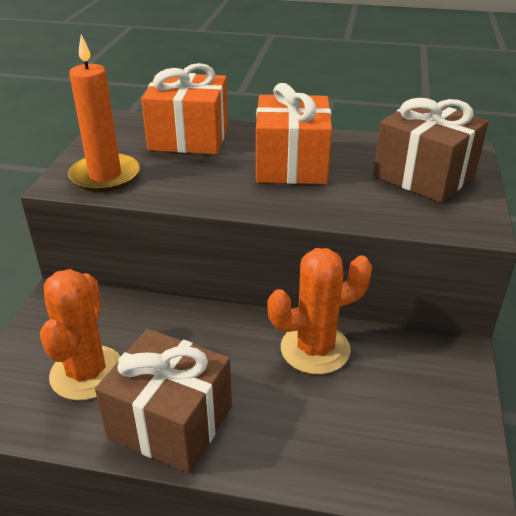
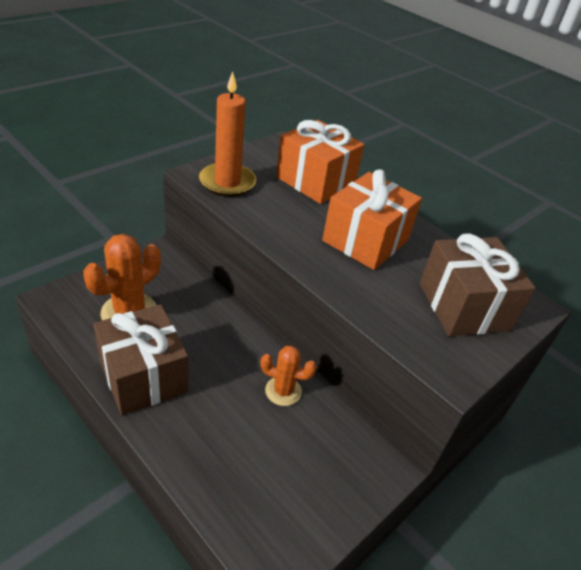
camera: 30 degrees right, 5 degrees up
(315, 349) = (283, 391): orange cactus -> orange cactus, size x0.61

